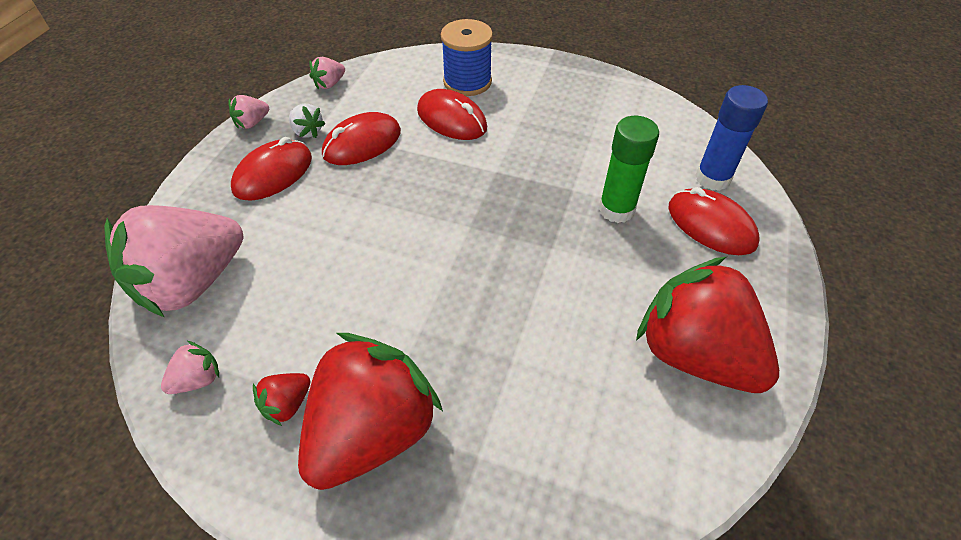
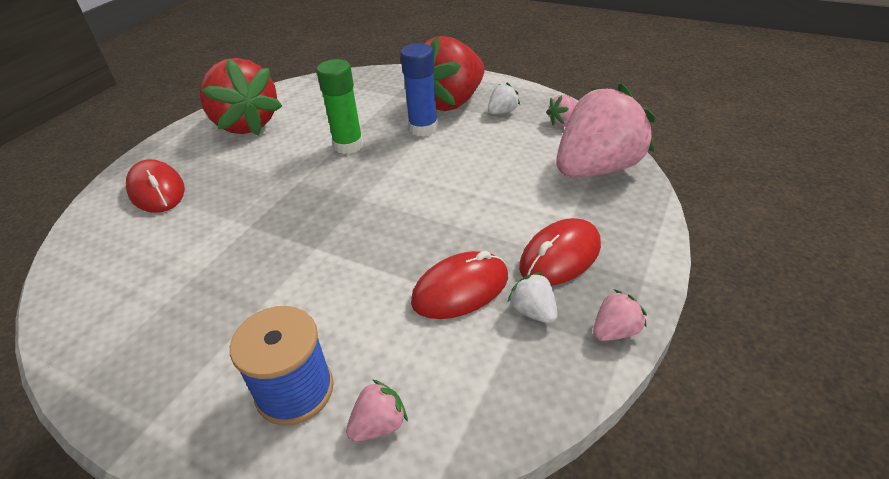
camera: 170 degrees left, 10 degrees down
(287, 404) = (502, 112): red strawberry -> white strawberry
(329, 84) = (516, 404): pink strawberry -> pink strawberry (379, 425)
(451, 119) = (341, 318): red mouse -> none
(616, 209) = (224, 205): green glue stick -> green glue stick (348, 145)
(712, 178) = (109, 228): blue glue stick -> blue glue stick (423, 128)

